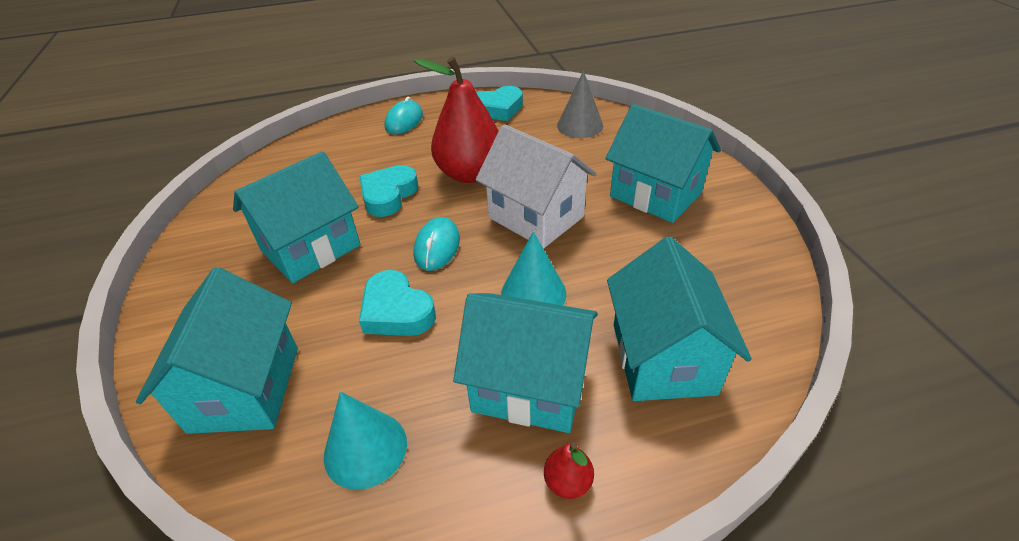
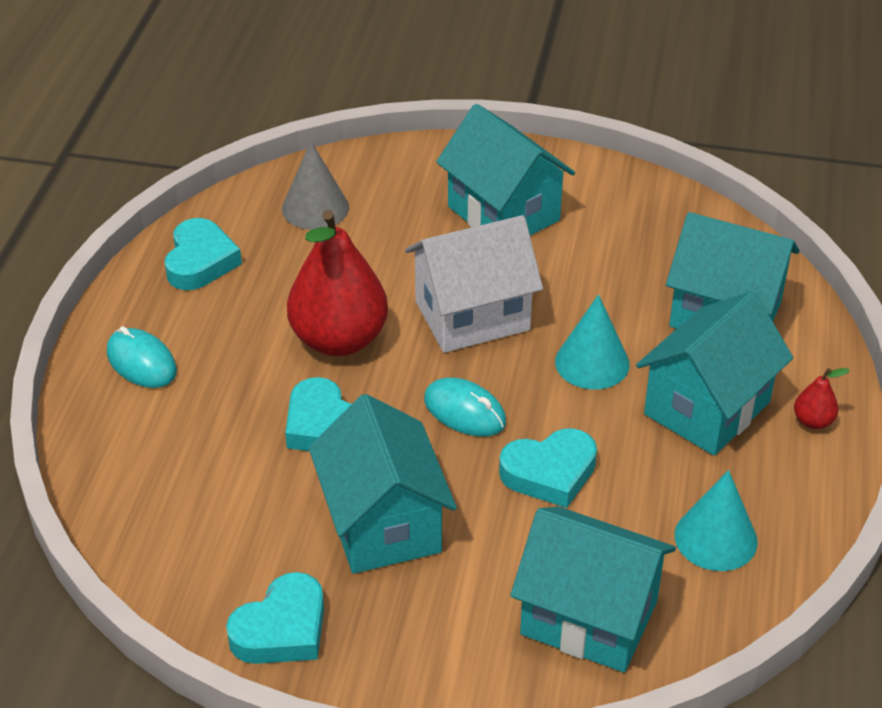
camera: 65 degrees left, 0 degrees up
(207, 240) = (282, 629): none -> turquoise heart
(655, 194) = (503, 213): turquoise house -> turquoise house turned 75 degrees clockwise

